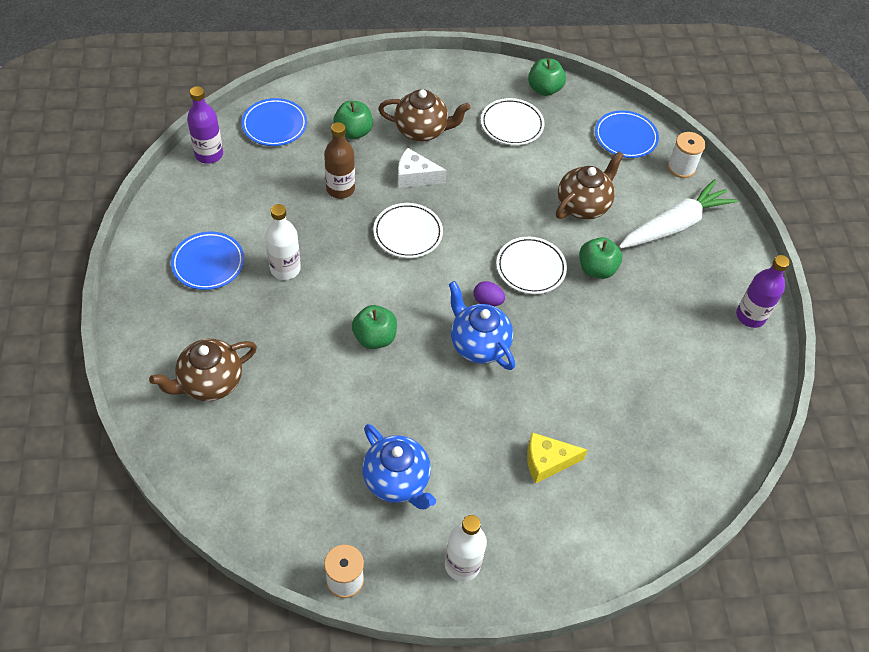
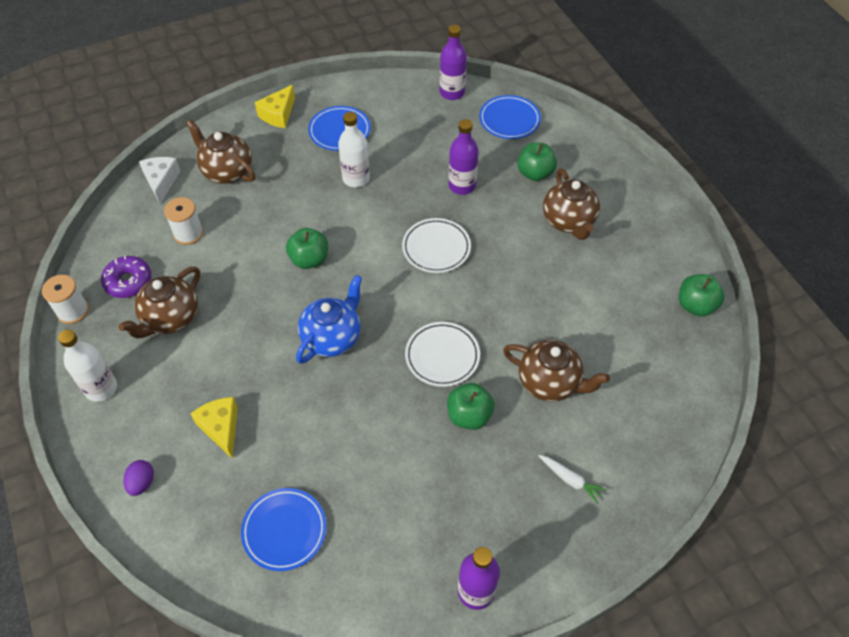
camera: 75 degrees right, 0 degrees up
(147, 312) = (278, 114): none -> yellow cheese
(327, 514) = (128, 281): none -> purple donut
(340, 189) = (462, 186): brown bottle -> purple bottle
(397, 481) = (170, 318): blue teapot -> brown teapot
(415, 176) = (507, 233): white cheese -> white cheese (161, 182)
(487, 301) = (385, 331): purple egg -> purple egg (142, 483)
(512, 125) = (624, 290): white plate -> none
(625, 137) = (675, 400): blue plate -> blue plate (284, 530)
(674, 225) = (570, 480): white carrot -> white carrot, size x0.44
(681, 167) = (664, 469): white spool -> white spool (188, 233)

